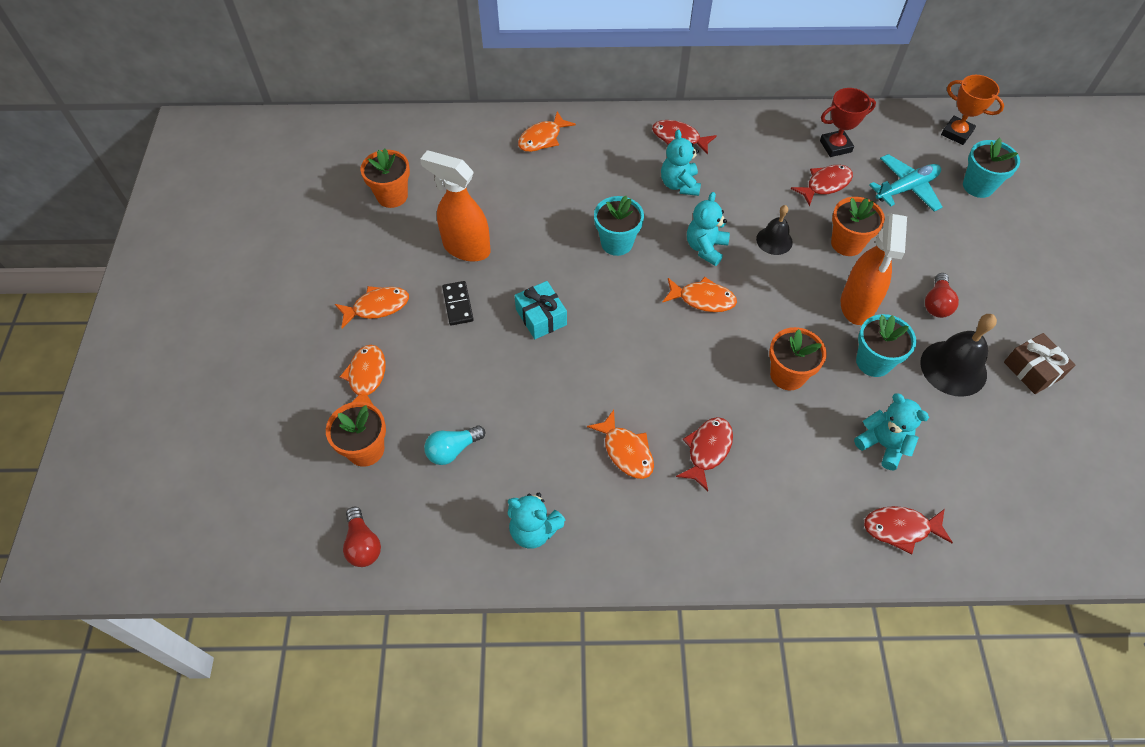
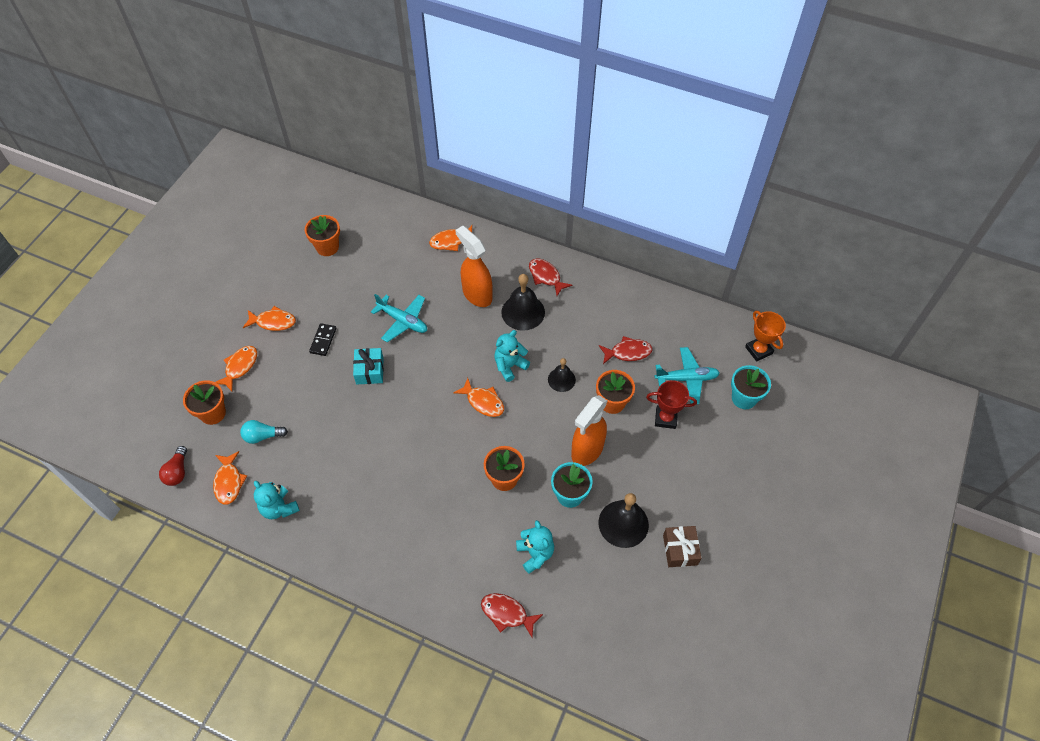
camera: 25 degrees right, 0 degrees up
(466, 248) = (352, 303): orange spray bottle -> orange spray bottle (477, 294)
(544, 245) = (403, 321): none -> turquoise plane
(617, 243) = (452, 338): turquoise flower pot -> none
(626, 451) = (366, 483): orange fish -> orange fish (229, 482)
(679, 185) = (523, 312): turquoise teddy bear -> black bell
(707, 450) = (417, 506): red fish -> none
(835, 146) = (657, 325): red trophy -> red trophy (665, 418)
(936, 303) = (645, 473): red light bulb -> none

